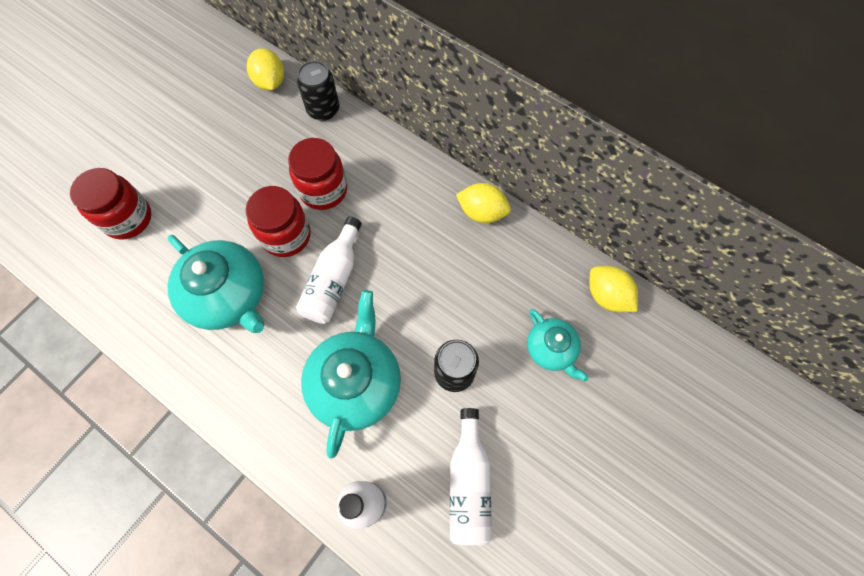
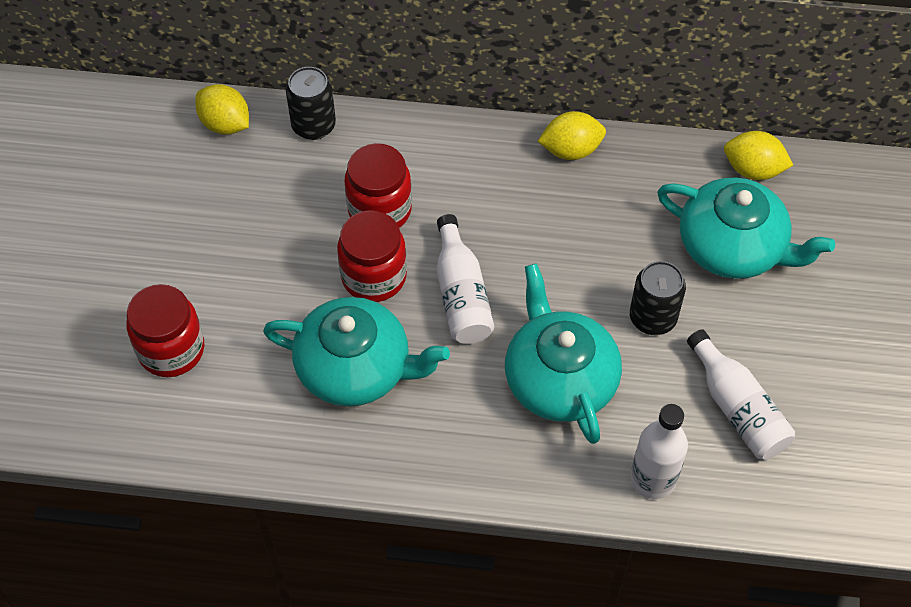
camera: 30 degrees left, 10 degrees down
(551, 349) = (733, 247): turquoise teapot -> turquoise teapot, size x1.77

